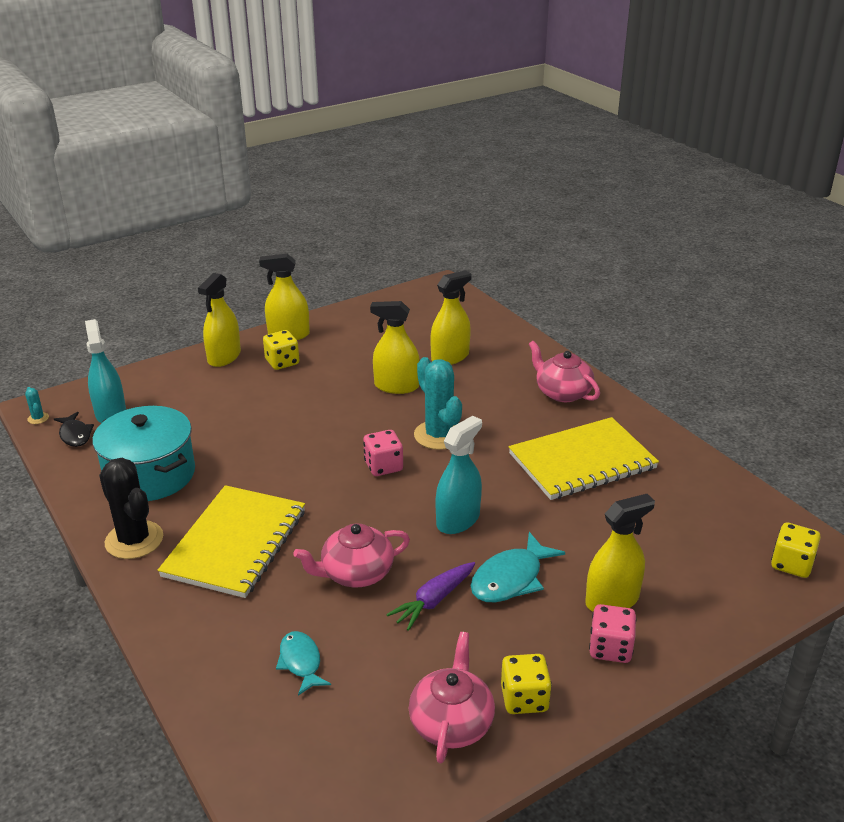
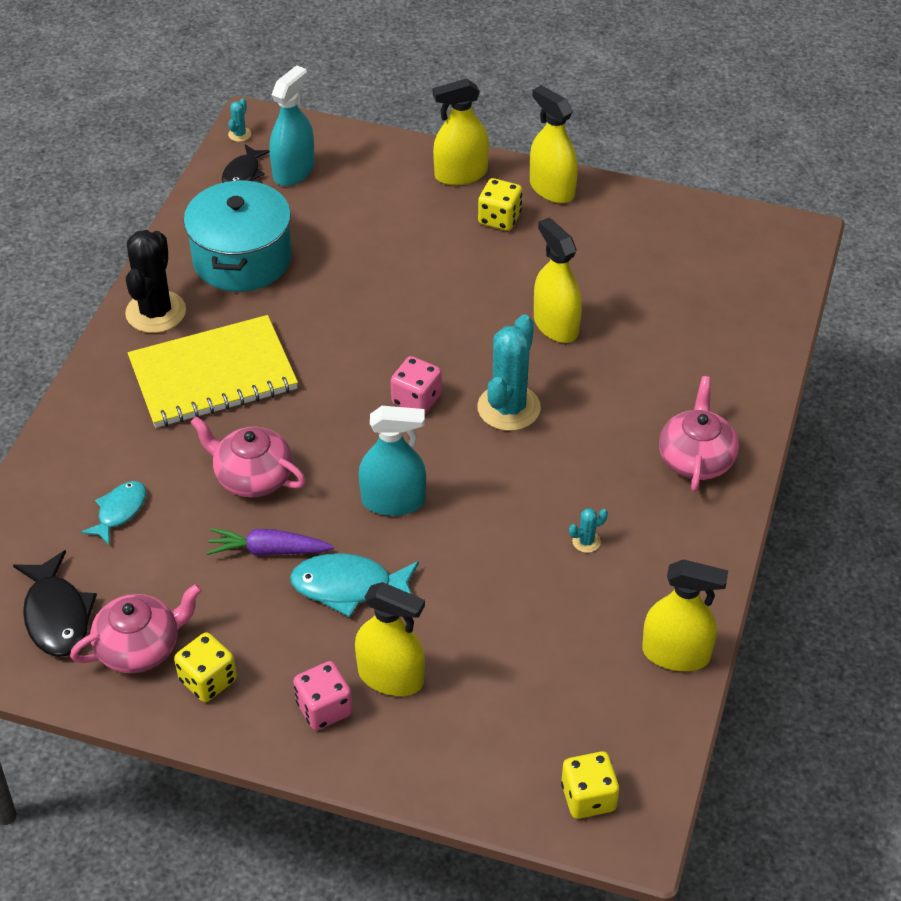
camera: 50 degrees right, 15 degrees up
(363, 759) = (57, 615): none -> black fish
(450, 357) = (657, 331): yellow spray bottle -> yellow spray bottle (676, 654)
(582, 461) = (586, 541): yellow notebook -> turquoise cactus

